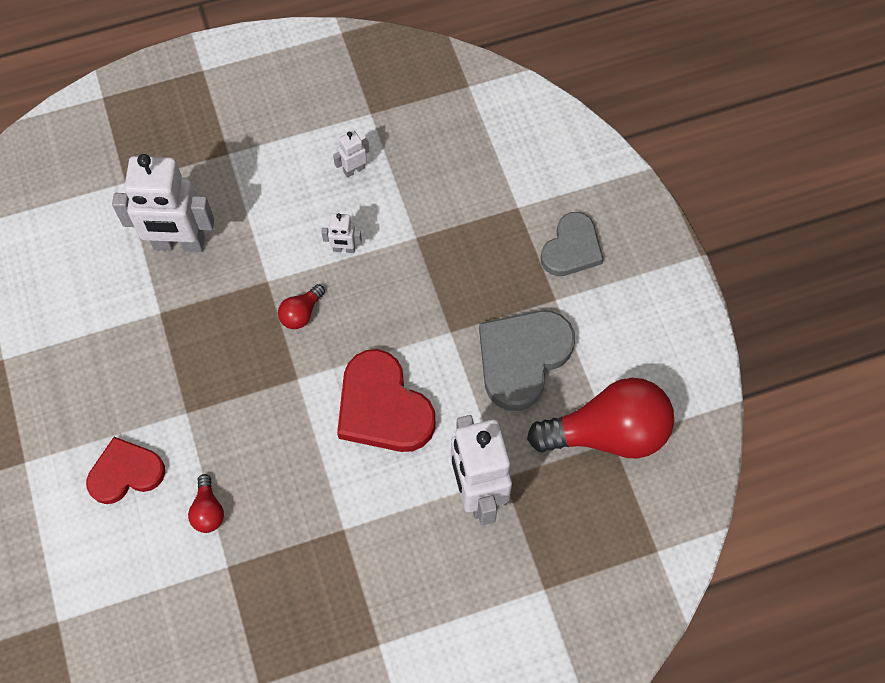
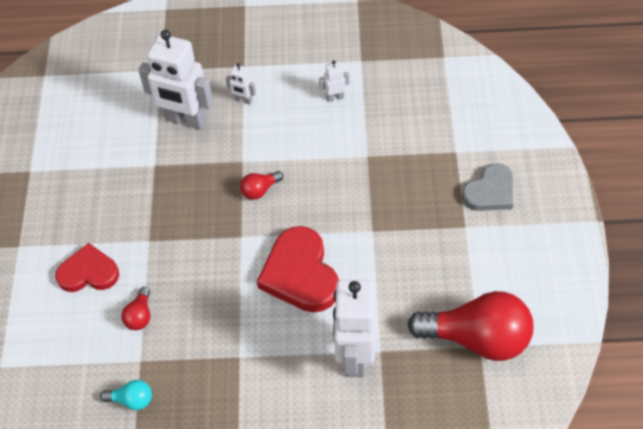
camera: 20 degrees right, 10 degrees down
(234, 617) = (132, 400): none -> turquoise light bulb
(344, 249) = (308, 151): white robot -> white robot (243, 100)
(522, 358) = (424, 264): grey heart -> none

